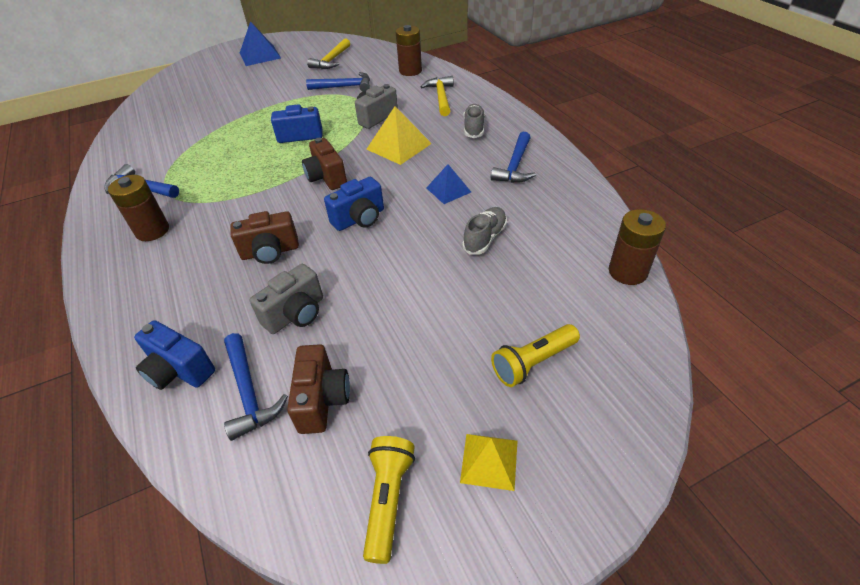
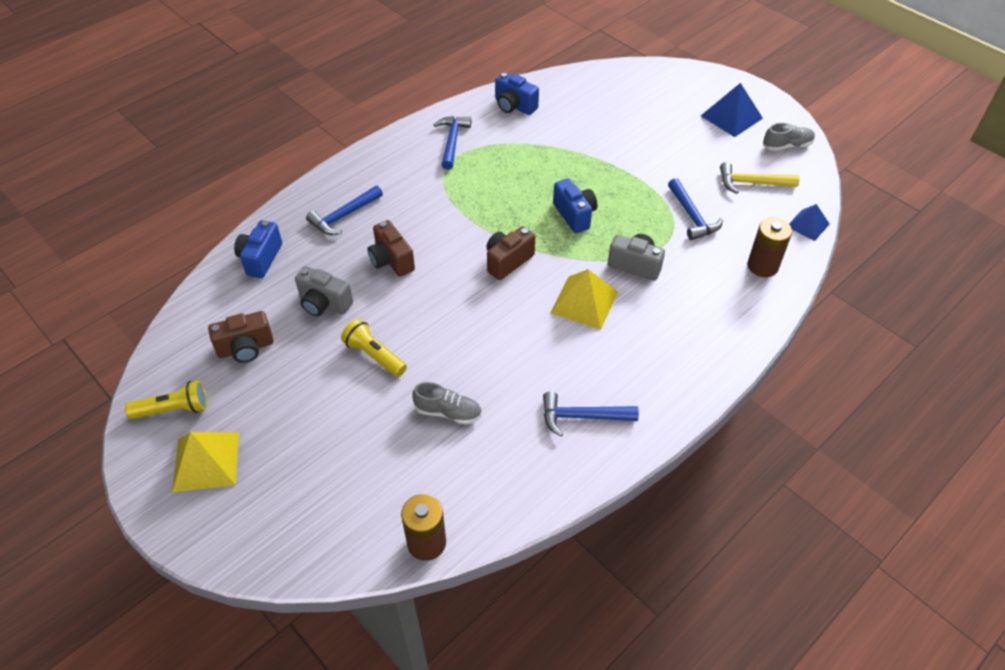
camera: 70 degrees right, 5 degrees up
(152, 231) = (399, 176): brown battery -> none
(249, 392) = (247, 305): blue hammer -> blue hammer (343, 216)
(359, 219) = (451, 307): blue camera -> blue camera (514, 106)
(441, 97) = (709, 313): yellow hammer -> none
(448, 190) = (518, 365): blue pyramid -> blue pyramid (808, 225)
(474, 128) = (648, 362): grey shoe -> grey shoe (787, 146)
(489, 461) = (206, 461): yellow pyramid -> yellow pyramid, size x1.58
(533, 362) = (299, 476): yellow flashlight -> yellow flashlight (374, 355)

